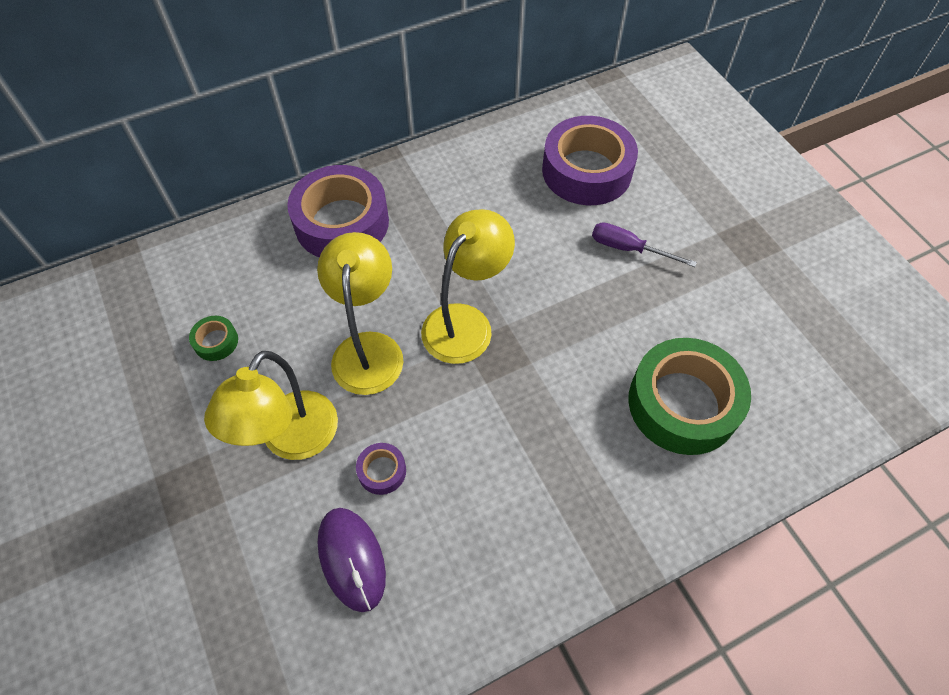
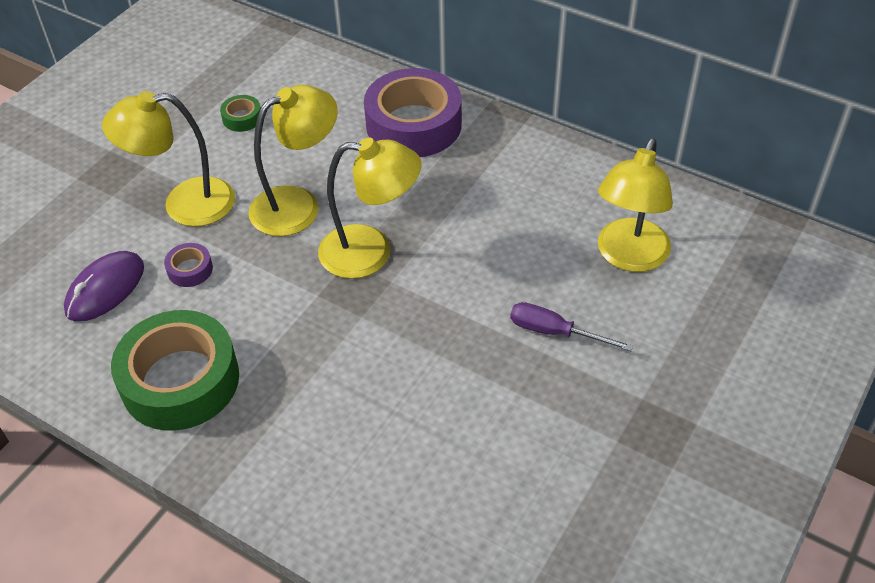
camera: 60 degrees right, 10 degrees down
(586, 171) = (628, 257): purple tape -> yellow lamp
(628, 249) = (554, 332): purple screwdriver -> purple screwdriver turned 60 degrees counterclockwise
(683, 403) = (397, 451): green tape -> green tape (180, 380)

